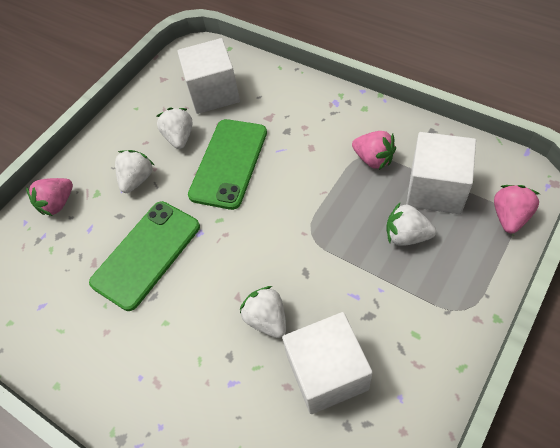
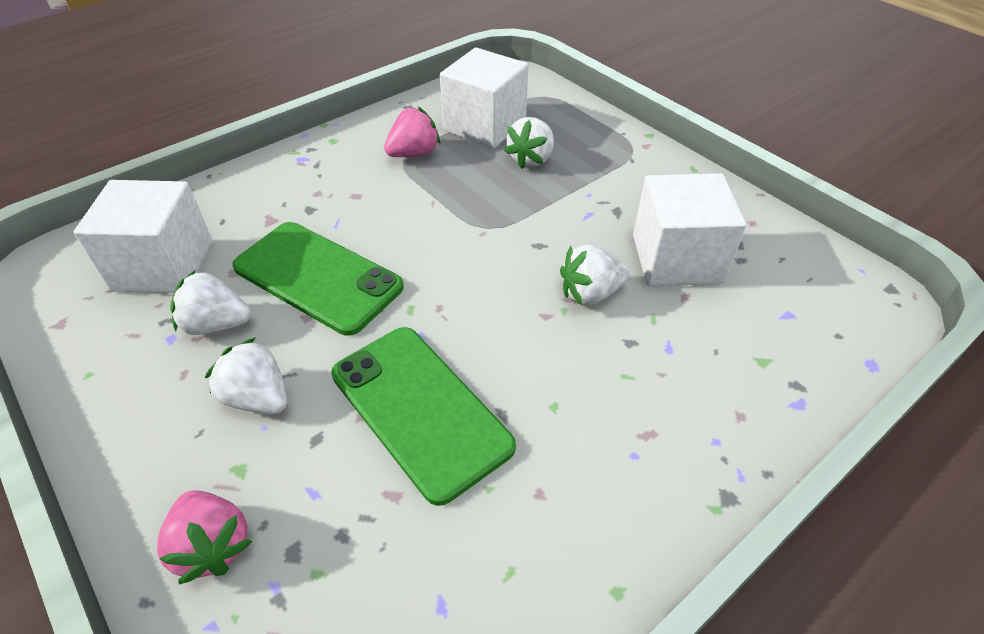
camera: 80 degrees left, 10 degrees down
(509, 216) = (545, 95): pink strawberry -> none

